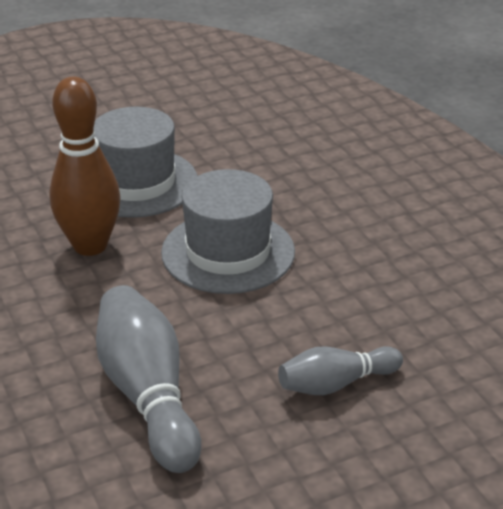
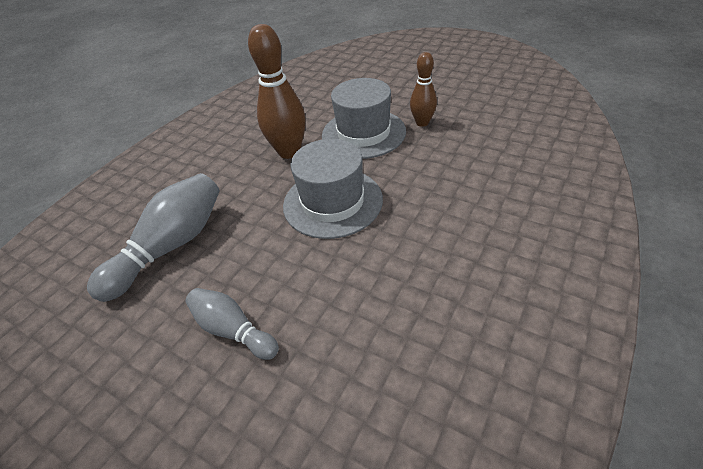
camera: 60 degrees right, 10 degrees up
(178, 141) = (422, 123): none -> brown bowling pin

